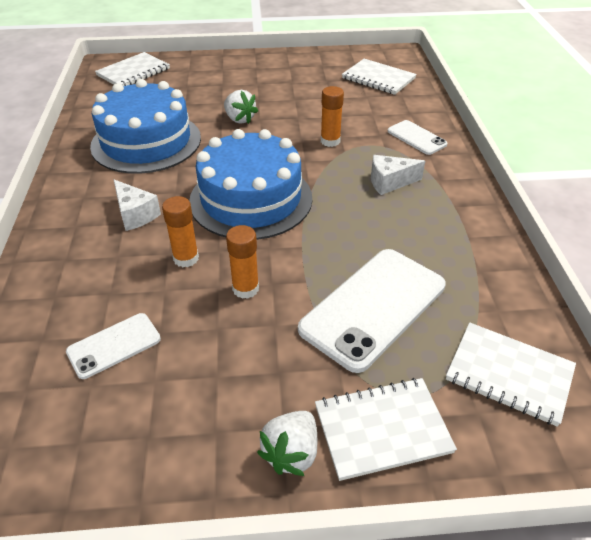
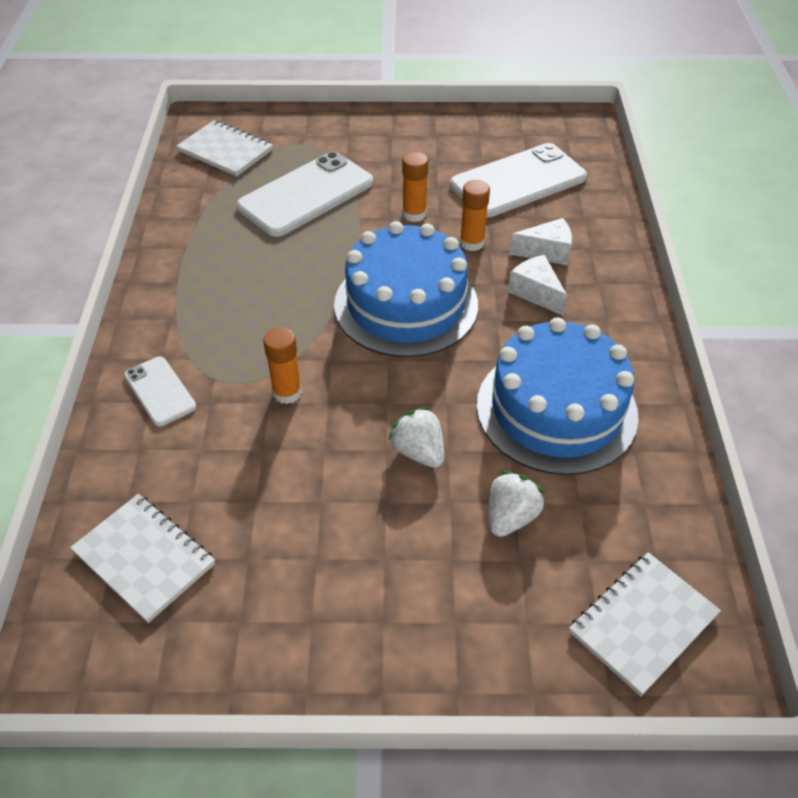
camera: 175 degrees left, 5 degrees up
(114, 345) = (518, 181): white phone -> white phone, size x1.92
(291, 453) = (387, 124): white strawberry -> white strawberry (510, 517)
(382, 429) = (327, 131): white notebook -> none
(389, 182) = (234, 317): white cheese -> white cheese (546, 252)

